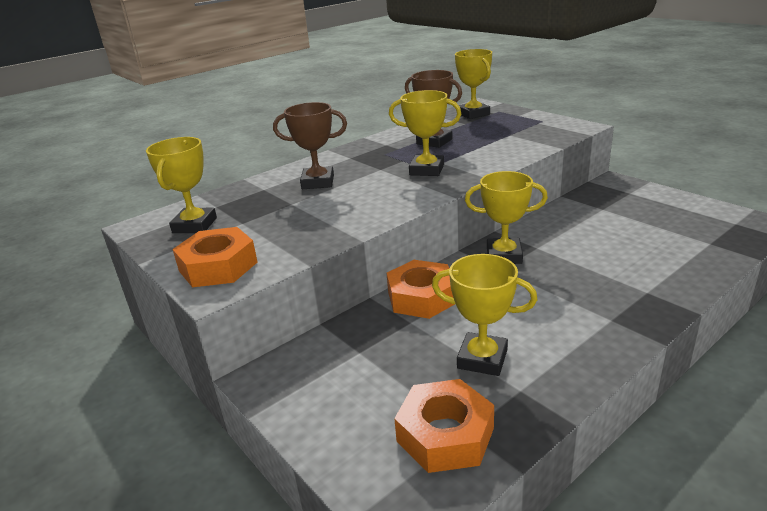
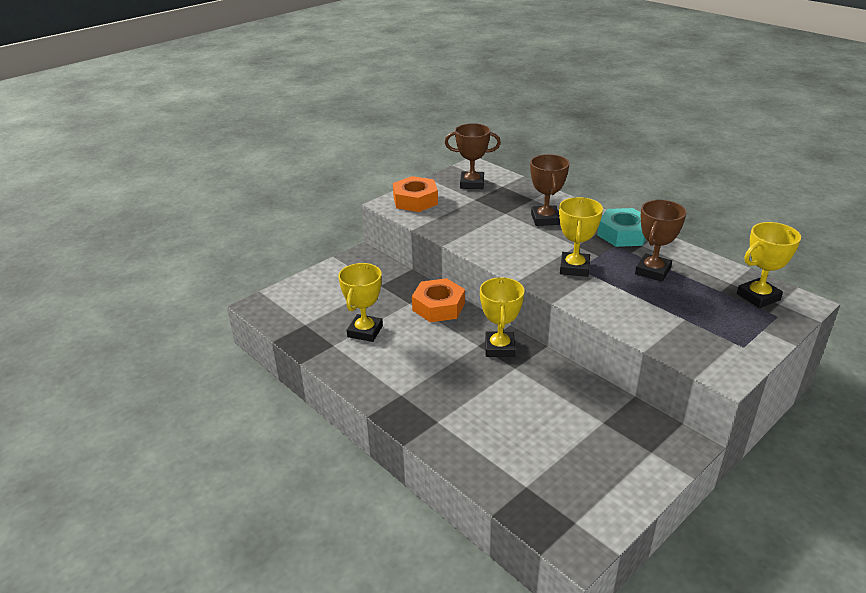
camera: 85 degrees right, 5 degrees up
(195, 225) = (472, 184): yellow trophy -> brown trophy
(363, 150) = (623, 234): none -> turquoise nut
(445, 434) = (304, 316): orange nut -> none

